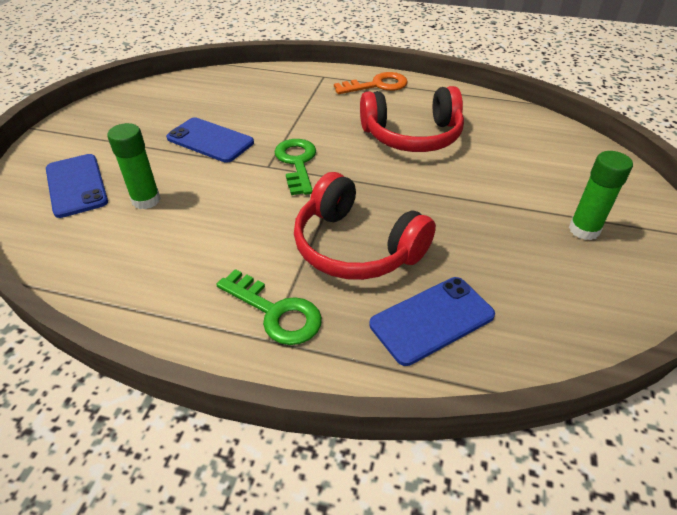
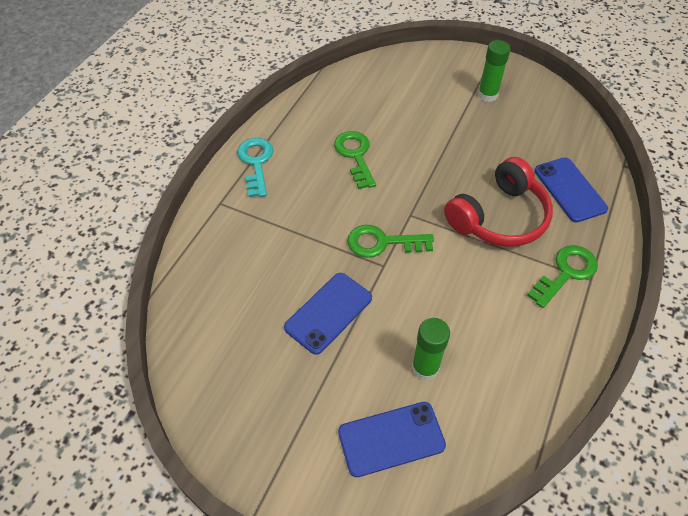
camera: 80 degrees left, 10 degrees up
(377, 85) = (256, 163): orange key -> turquoise key
(412, 136) = (355, 155): red headphones -> green key

